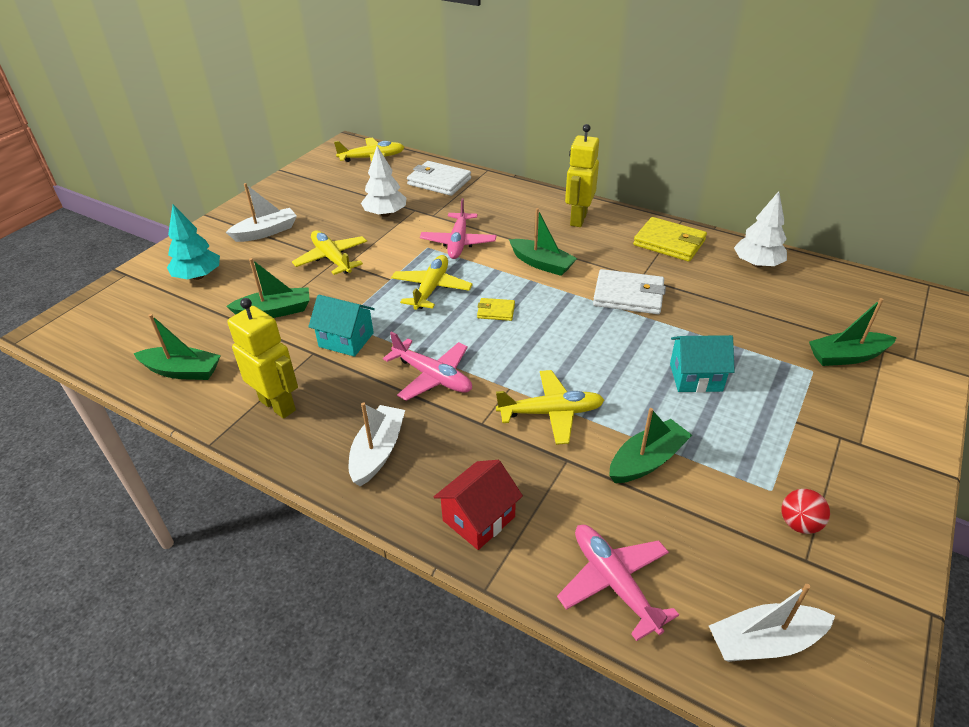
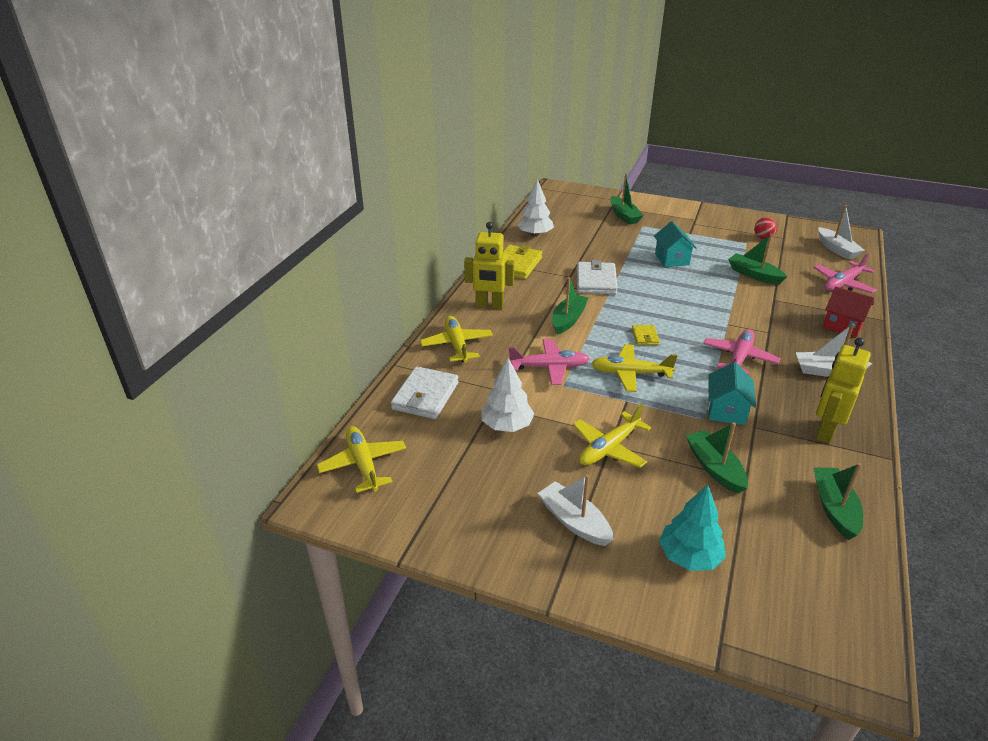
camera: 100 degrees left, 5 degrees down
(551, 413) = (739, 306): yellow plane -> yellow plane (457, 345)

